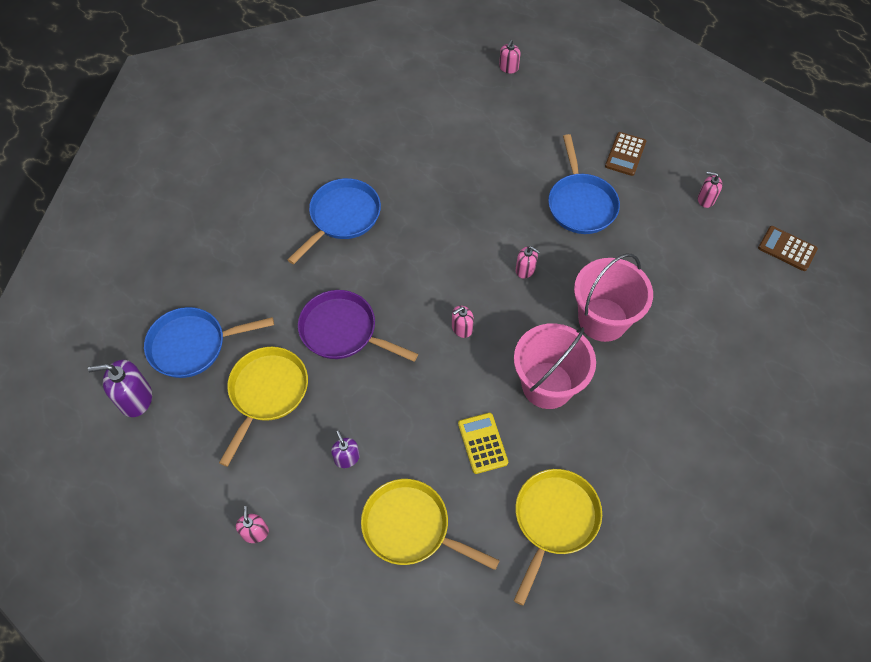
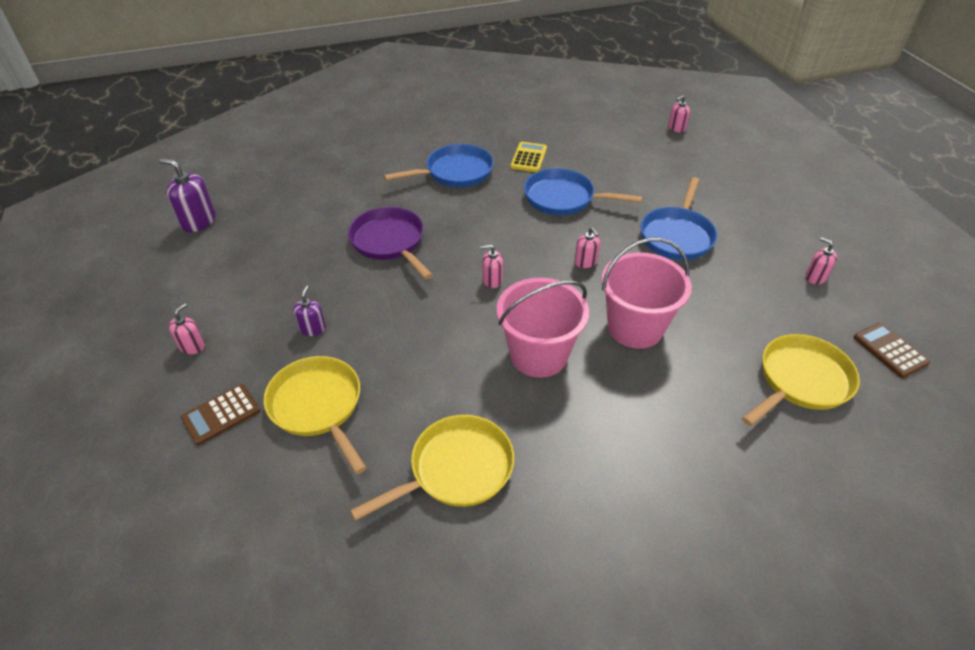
camera: 30 degrees right, 15 degrees down
(193, 345) = (270, 206): blue pan -> blue pan (564, 198)
(266, 393) = (293, 257): yellow pan -> yellow pan (800, 381)
(482, 443) = (439, 372): yellow calculator -> yellow calculator (528, 158)
(625, 154) = (749, 216): brown calculator -> brown calculator (221, 414)

